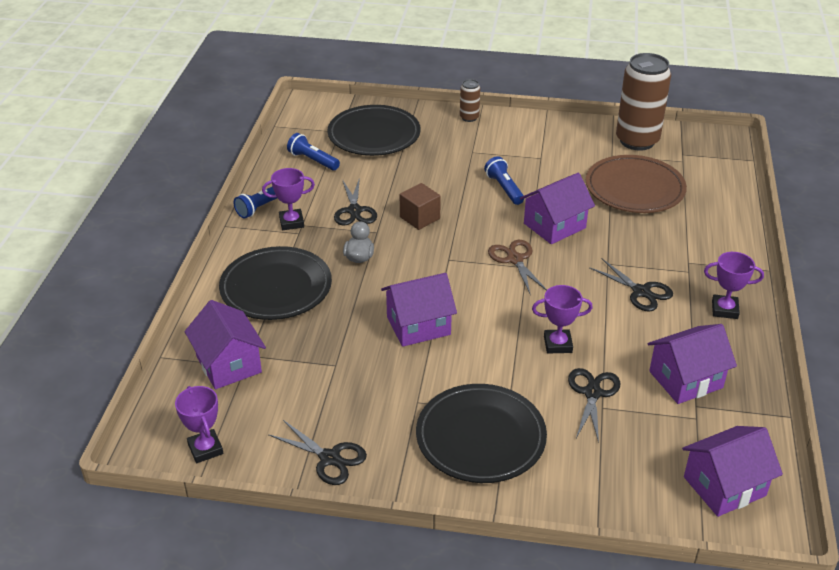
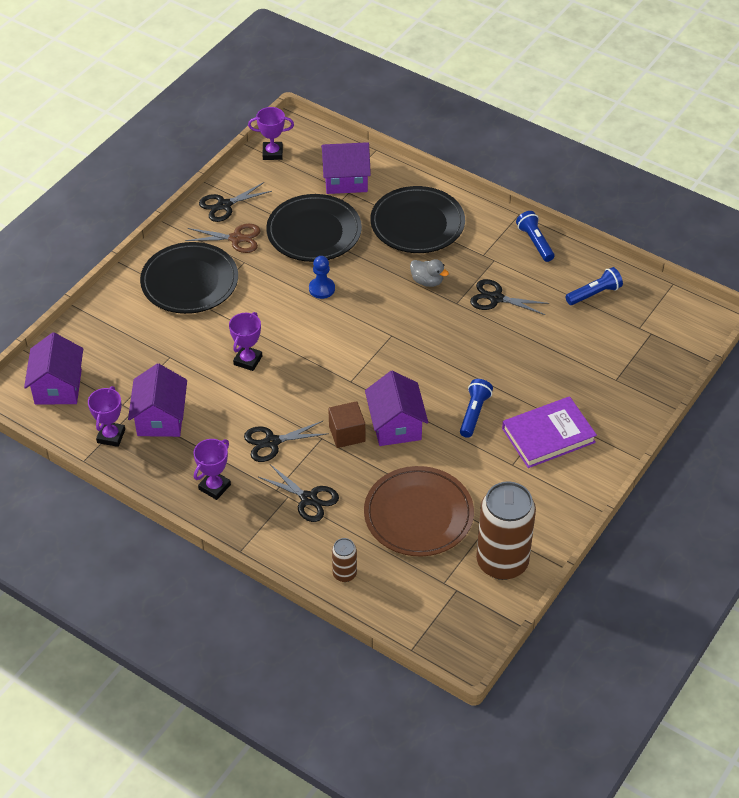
camera: 115 degrees right, 10 degrees up
(291, 222) = (501, 254): purple trophy -> purple trophy (111, 436)
(374, 135) = (620, 351): black plate -> black plate (314, 232)
(418, 325) = (322, 289): purple house -> blue pawn
(420, 218) = (461, 337): brown cube -> brown cube (347, 434)
(469, 117) = (619, 437): brown can -> brown can (344, 574)
(495, 148) = (548, 435): none -> purple book
(504, 188) = (474, 413): blue flashlight -> blue flashlight turned 75 degrees counterclockwise
(515, 259) = (365, 377): brown scissors -> brown scissors (236, 238)
(592, 393) = (186, 357): black scissors -> black scissors (308, 499)

